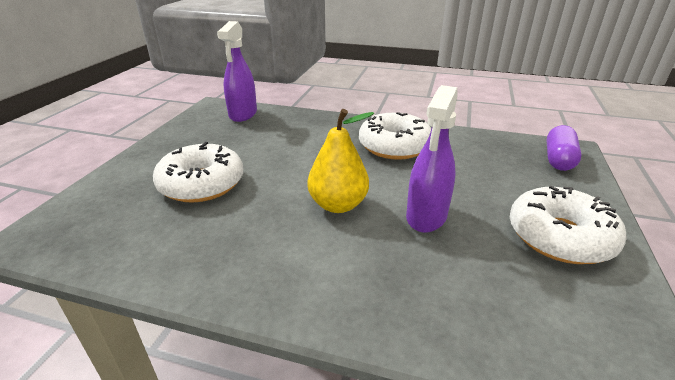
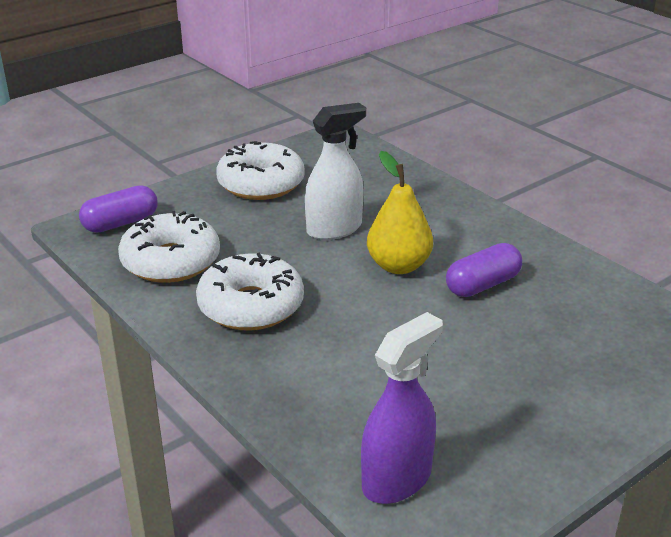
camera: 145 degrees left, 0 degrees up
(202, 184) = (527, 345): white donut -> white donut (171, 261)
(258, 215) = (483, 285): none -> purple capsule
(426, 216) = (334, 229): purple spray bottle -> white spray bottle

